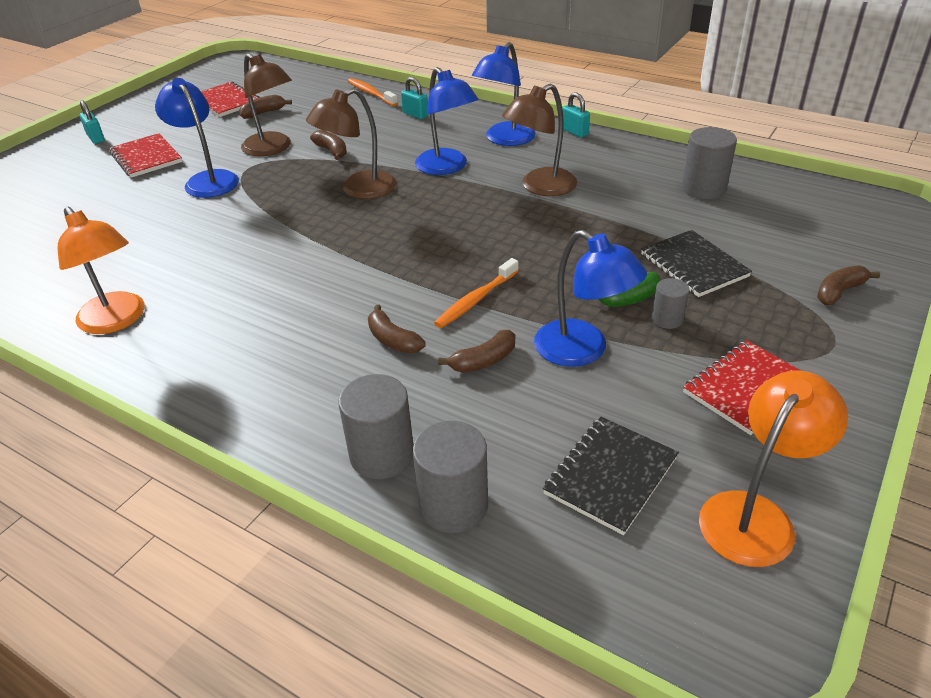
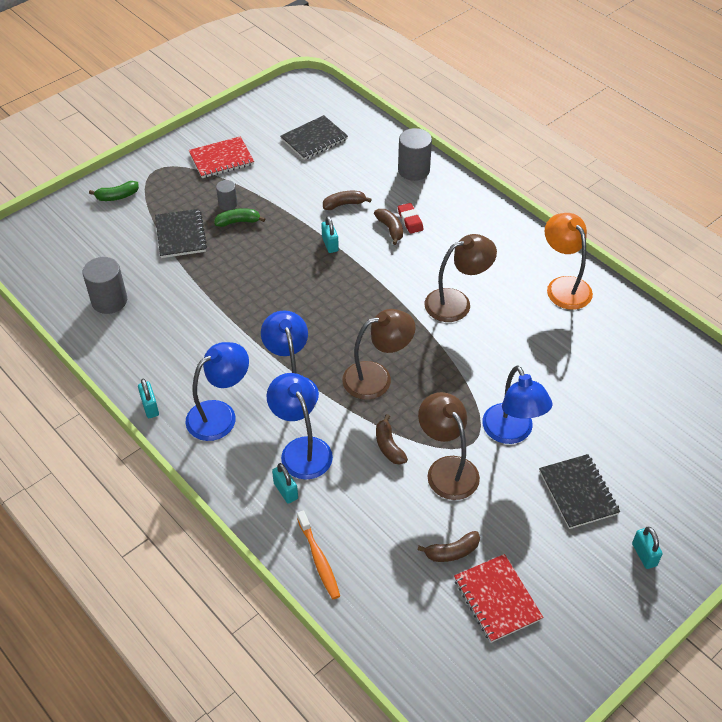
camera: 165 degrees left, 10 degrees up
(146, 158) = (578, 492): red notebook -> black notebook
(364, 360) = (410, 220): none -> red eraser
(453, 505) = (388, 144): grey cylinder -> none
(476, 300) = (330, 244): orange toothbrush -> turquoise padlock
(540, 187) = (229, 338): brown lamp -> brown lamp (456, 302)
(582, 351) = (288, 197): blue lamp -> blue lamp (301, 449)
(755, 515) = (266, 114): orange lamp -> none
(839, 292) = (117, 196): brown banana -> green banana

